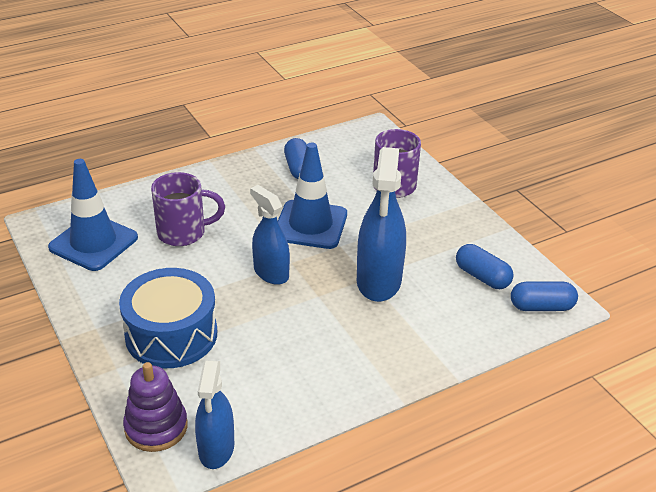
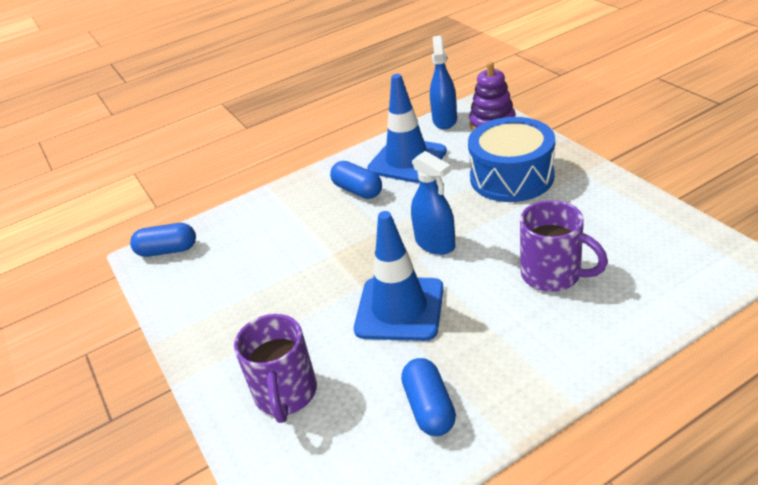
camera: 175 degrees left, 0 degrees up
(93, 243) = (652, 247): blue traffic cone -> blue traffic cone (407, 160)
(183, 233) = (553, 275): purple mug -> purple mug turned 135 degrees counterclockwise
(379, 281) = (321, 252): blue spray bottle -> none
(482, 277) = (212, 272): blue capsule -> blue capsule (357, 190)

